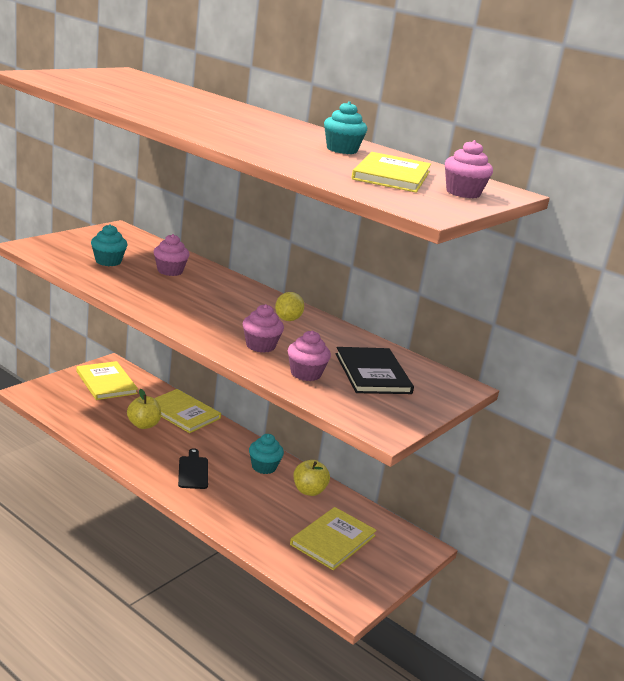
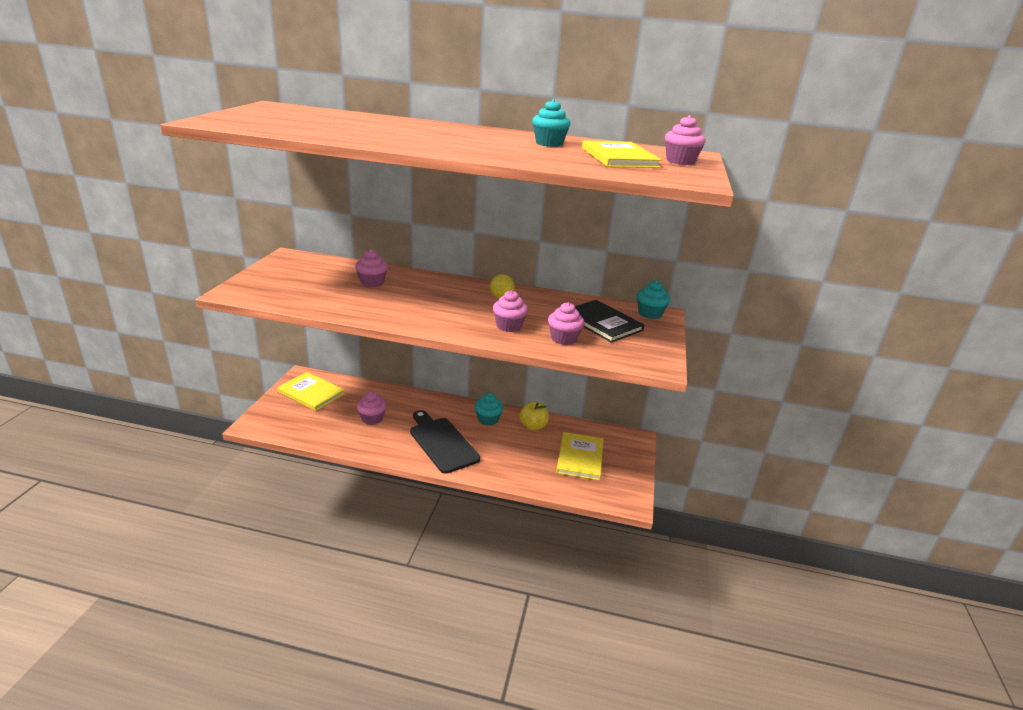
camera: 25 degrees left, 5 degrees up
(108, 261) = (314, 288): turquoise cupcake -> turquoise cupcake (650, 313)
(143, 425) = (372, 418): yellow apple -> pink cupcake
(183, 413) = (393, 397): yellow book -> none
(193, 471) = (442, 442): black cutting board -> black cutting board, size x1.75

